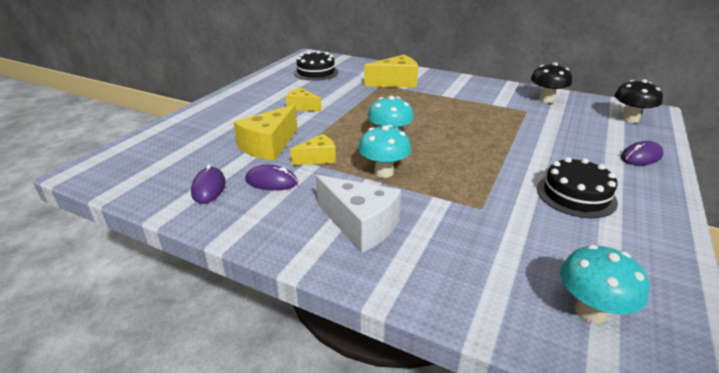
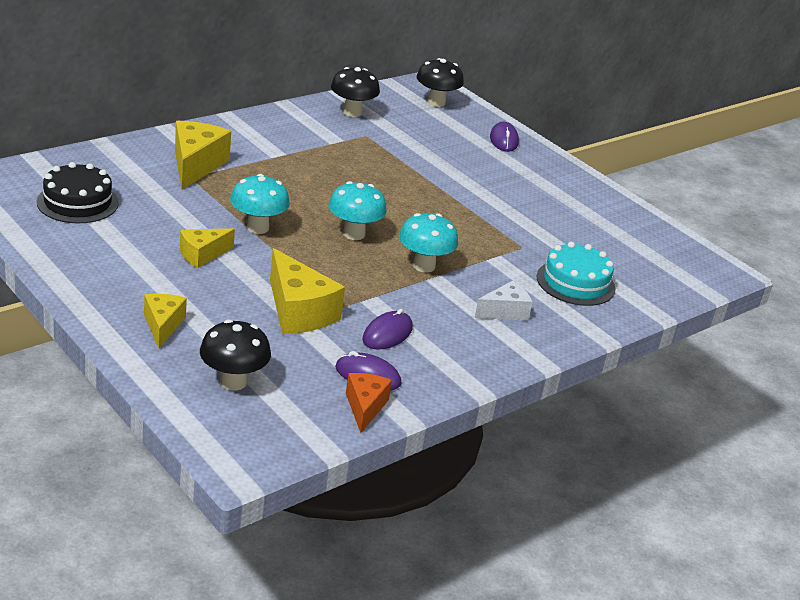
camera: 70 degrees left, 0 degrees up
(166, 197) = (365, 407): none -> orange cheese
(171, 147) = (233, 382): none -> black mushroom
(318, 158) = (360, 291): yellow cheese -> yellow cheese (163, 326)
(360, 225) = (505, 312): white cheese -> white cheese, size x0.61
(464, 254) = (575, 283): none -> turquoise cake
(576, 195) = (535, 199): black cake -> none
(590, 311) = (659, 266): turquoise mushroom -> turquoise mushroom (257, 228)

